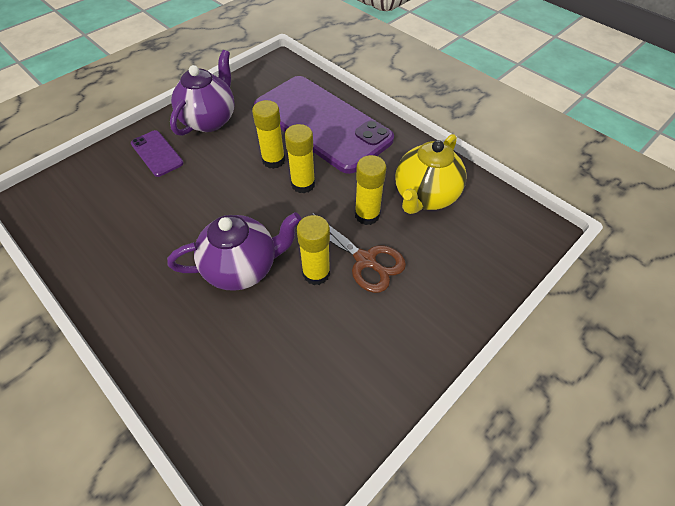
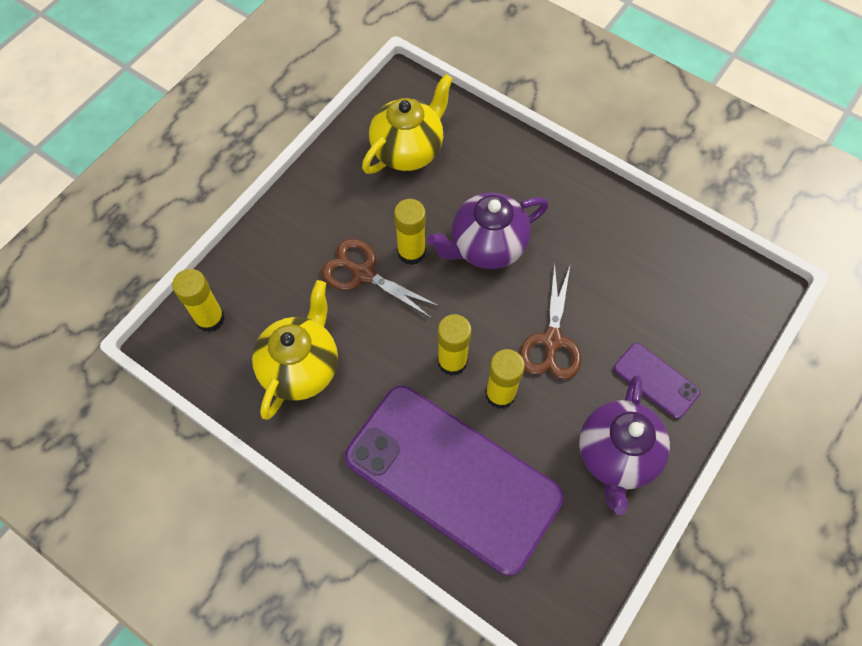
camera: 170 degrees right, 10 degrees up
(219, 187) = (552, 341): none -> brown scissors
(292, 394) = (408, 150): none -> yellow teapot
(367, 215) = (368, 329): yellow glue stick -> yellow glue stick (210, 318)

